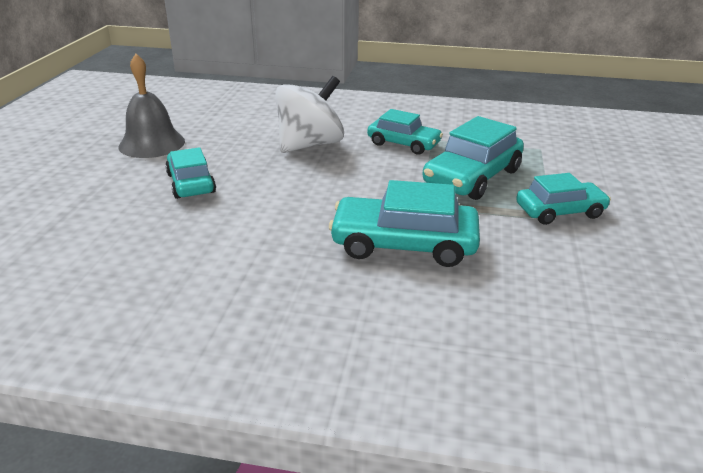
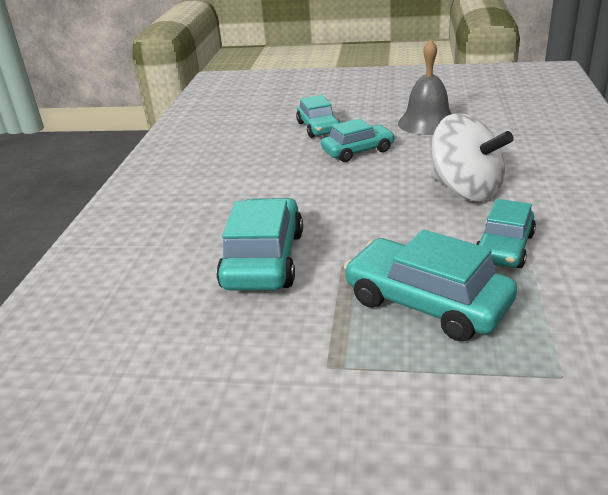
camera: 90 degrees right, 0 degrees up
(560, 211) = (348, 376): turquoise car -> turquoise car (318, 128)

